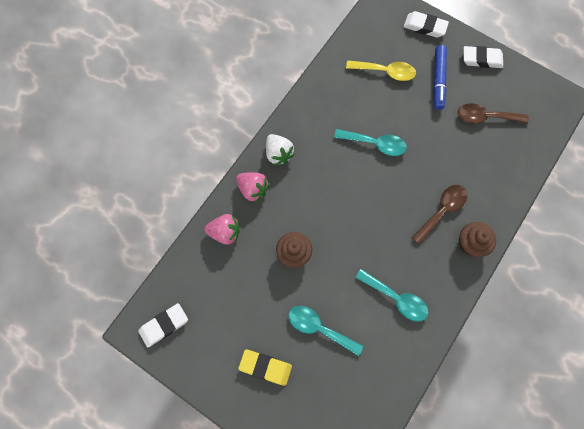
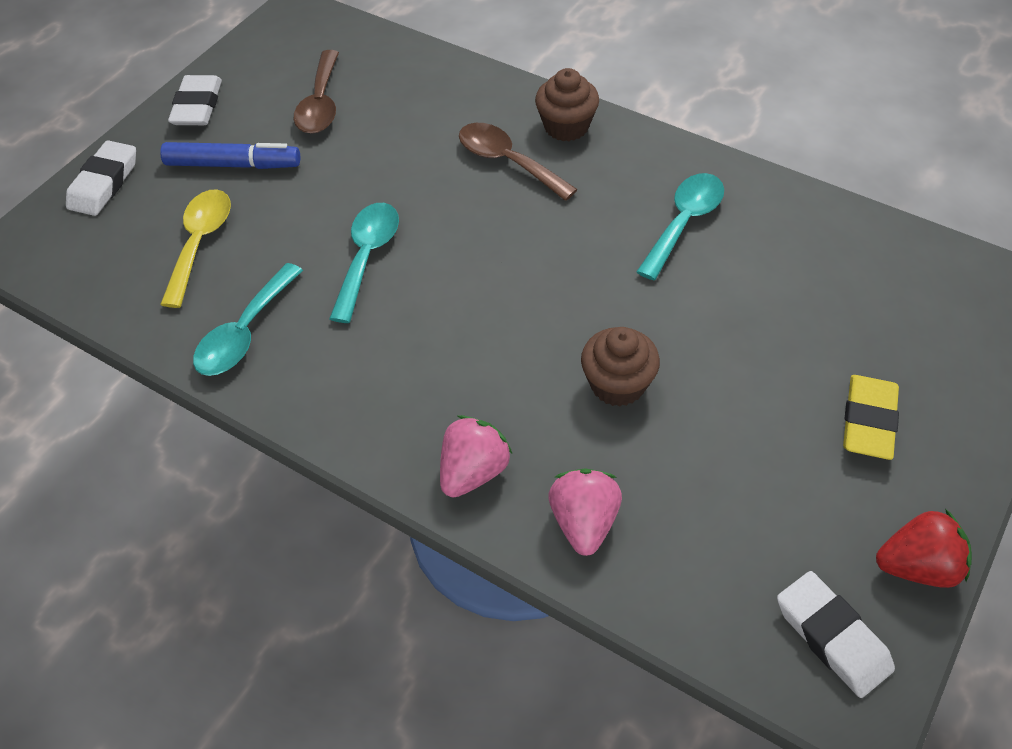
camera: 90 degrees left, 20 degrees down
(190, 370) = (918, 566): none -> red strawberry
(278, 154) = (384, 425): white strawberry -> none
(319, 328) = (766, 335): turquoise spoon -> turquoise spoon (245, 333)

